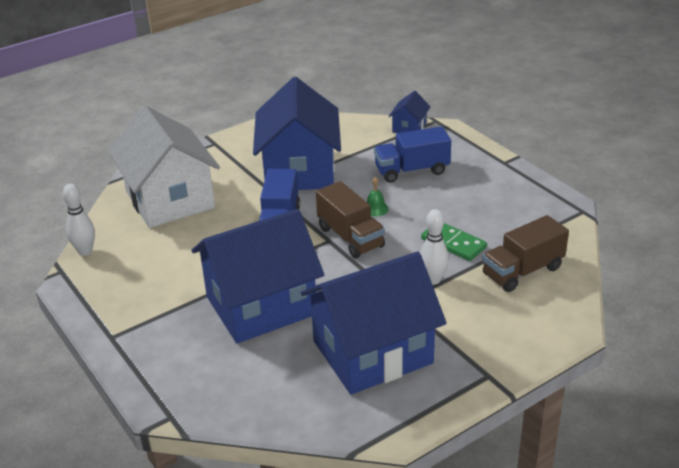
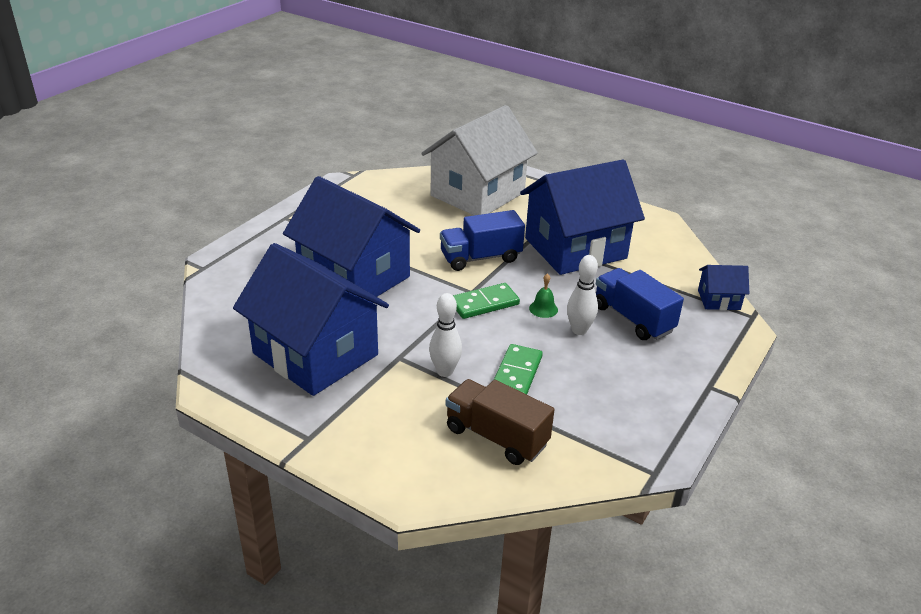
camera: 65 degrees right, 0 degrees up
(85, 251) = (383, 177): white bowling pin -> white bowling pin (579, 330)
(350, 237) = (484, 303): brown truck -> green domino

